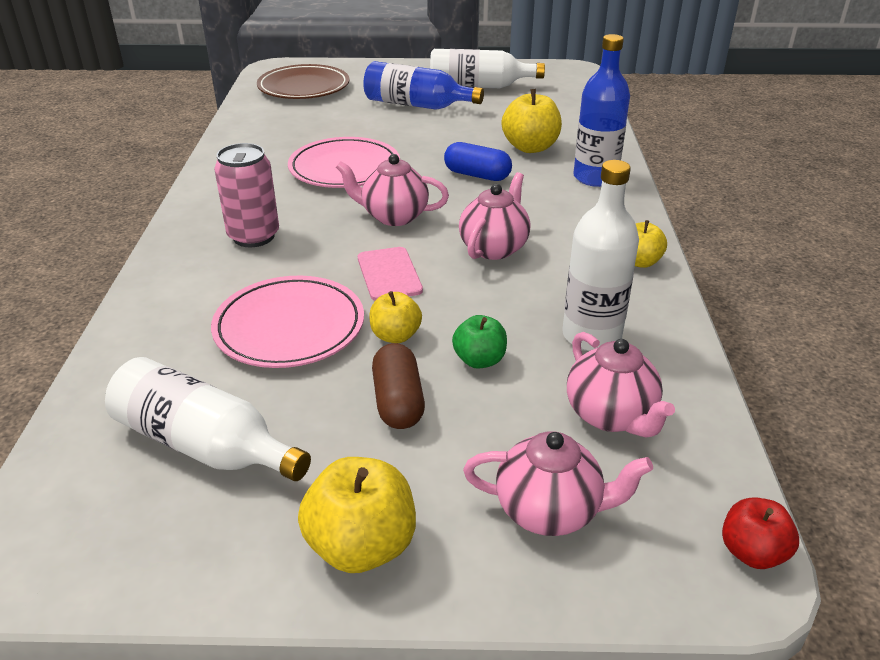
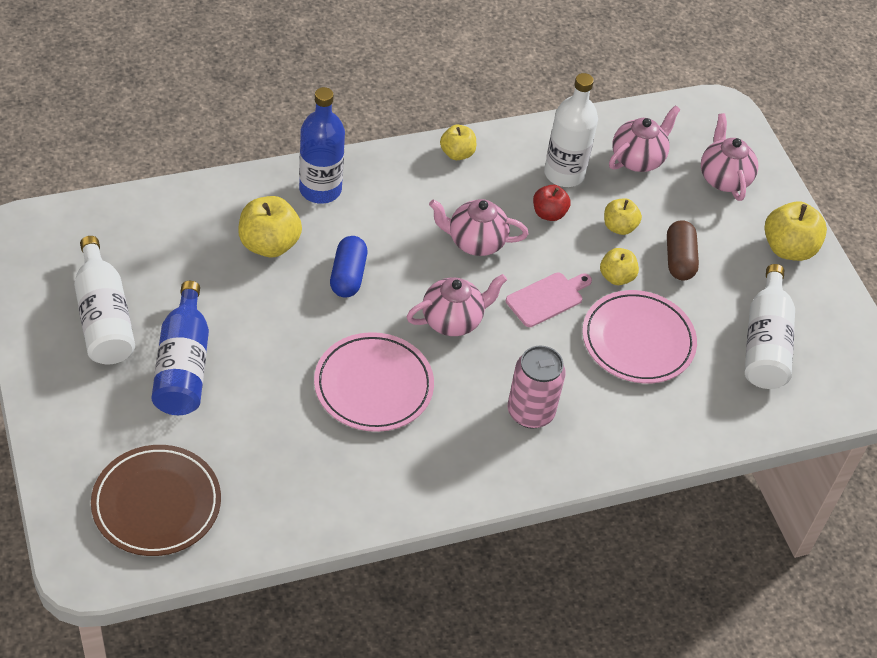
camera: 115 degrees left, 15 degrees up
(393, 216) = (453, 320): pink teapot -> pink teapot turned 105 degrees counterclockwise
(398, 402) = (679, 259): brown capsule -> brown capsule turned 60 degrees counterclockwise
(479, 360) = (619, 227): green apple -> yellow apple
(752, 552) = (706, 103): red apple -> red apple (549, 213)

